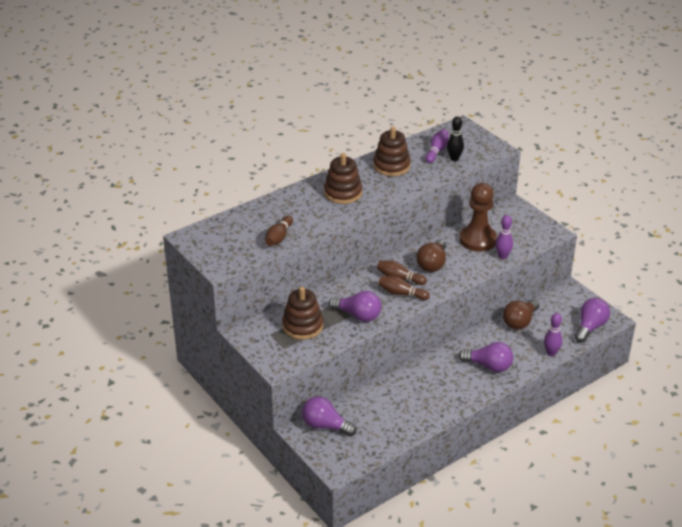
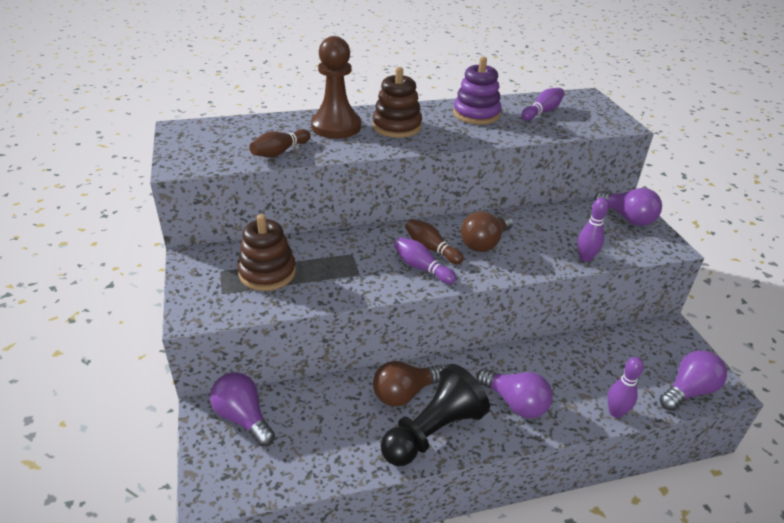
camera: 20 degrees right, 0 degrees up
(358, 315) = (347, 279): purple light bulb -> purple light bulb (627, 218)
(391, 166) = (476, 114): brown stacking toy -> purple stacking toy
(401, 294) = (422, 268): brown bowling pin -> purple bowling pin
(447, 397) = (433, 431): none -> black pawn
(454, 158) = (560, 123): black bowling pin -> none
(478, 240) = (560, 230): brown pawn -> brown pawn (336, 127)
(520, 322) = (586, 353): brown light bulb -> brown light bulb (404, 393)

